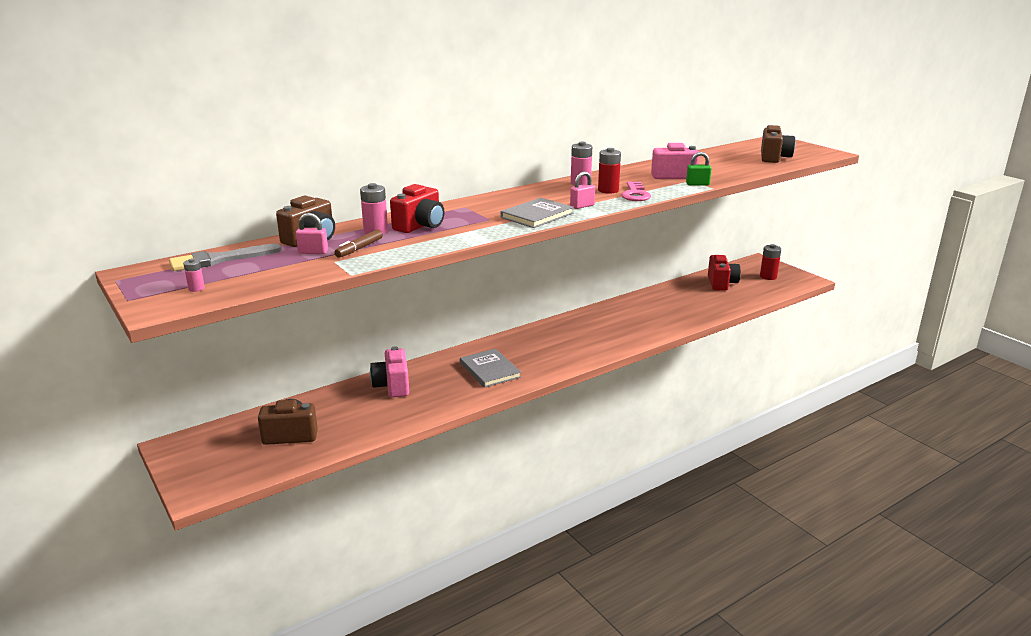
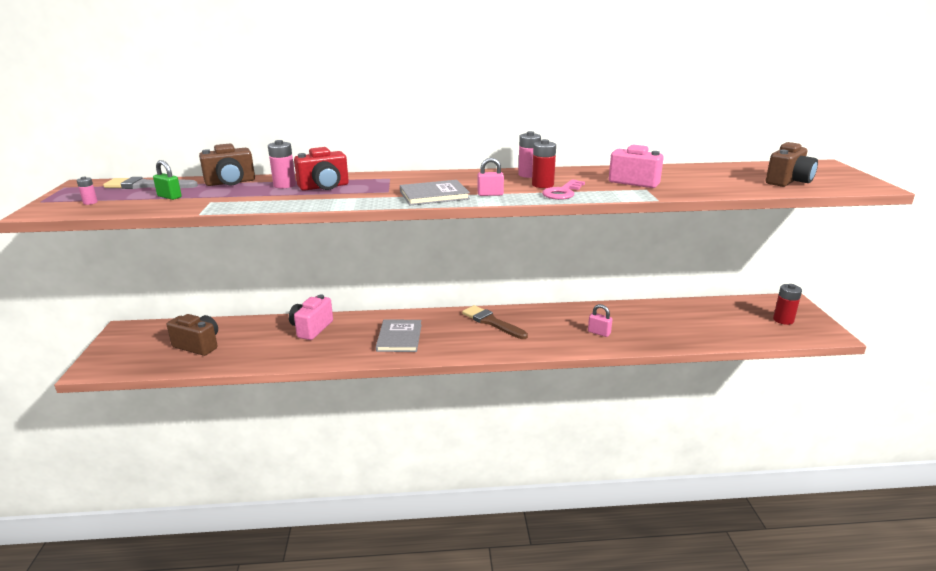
camera: 30 degrees right, 0 degrees up
(313, 252) = (211, 192): pink padlock -> pink padlock (599, 333)
(359, 248) = (246, 195): brown marker -> none
(555, 335) = (492, 322): none -> brown brush
(697, 184) = (647, 194): green padlock -> green padlock (169, 197)
(721, 283) = (718, 314): red camera -> none

